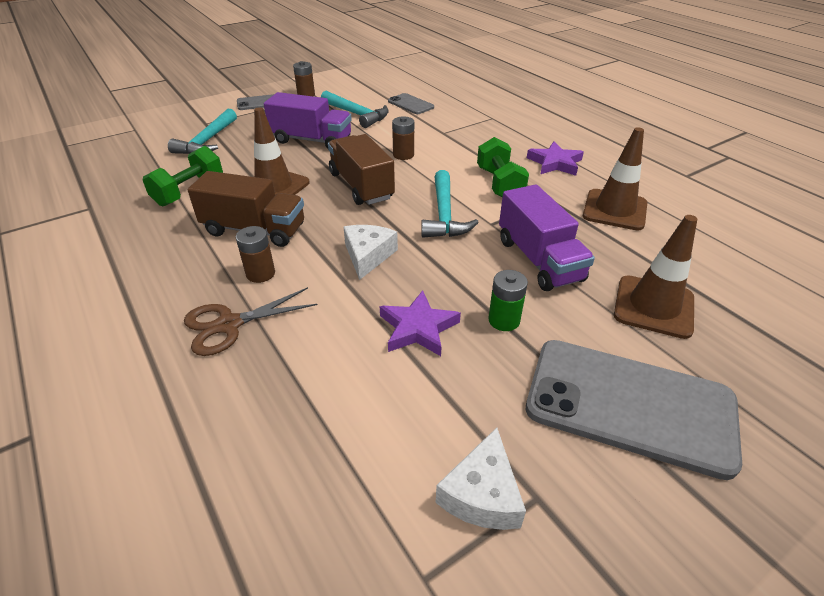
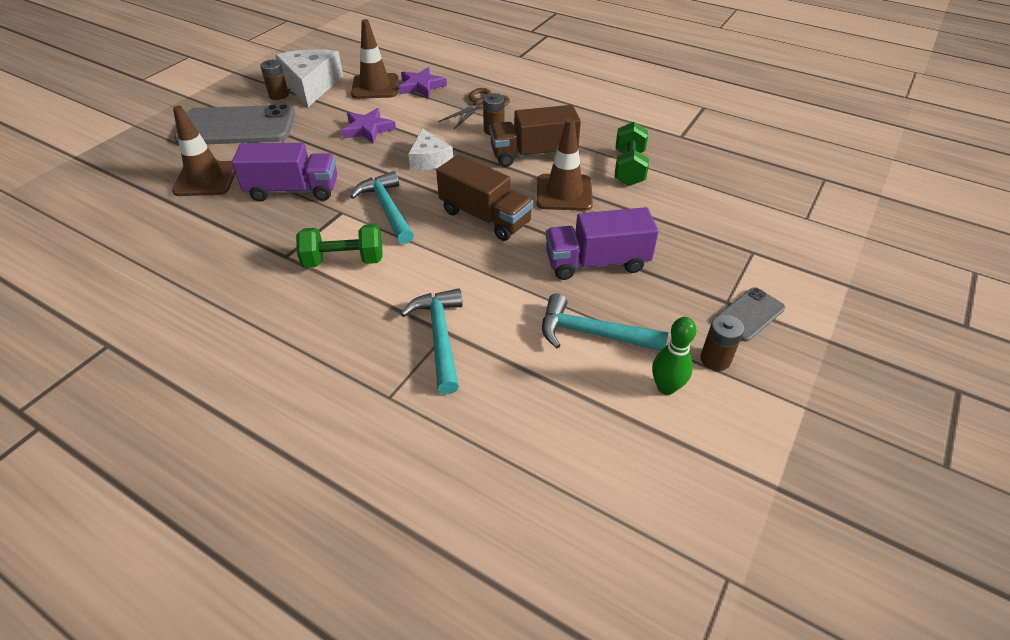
camera: 155 degrees right, 5 degrees up
(207, 141) = (704, 225): turquoise hammer -> turquoise hammer (440, 337)
(344, 93) = (666, 387): none -> green bowling pin
(403, 155) = (472, 272): brown battery -> brown battery (279, 95)
(410, 104) = (535, 390): grey phone -> none
(482, 494) = (311, 85): white cheese -> white cheese, size x1.64
(499, 184) = (344, 261): green dumbbell -> green dumbbell turned 60 degrees counterclockwise
(504, 320) = (314, 146): green battery -> none
(539, 260) = (293, 190): purple truck -> purple truck turned 135 degrees clockwise
(555, 163) = (281, 315): purple star -> purple star (421, 86)
(614, 210) = (217, 261): brown traffic cone -> brown traffic cone (375, 87)

